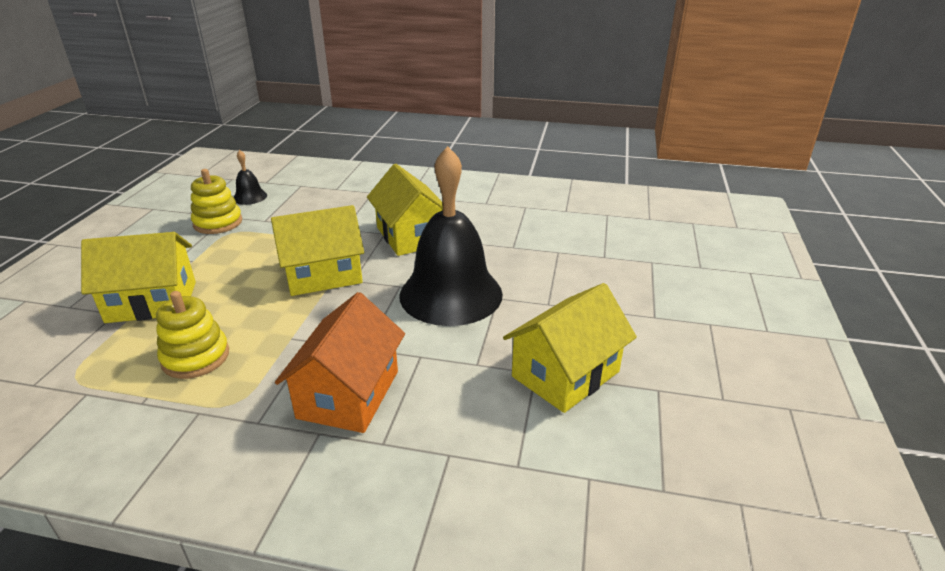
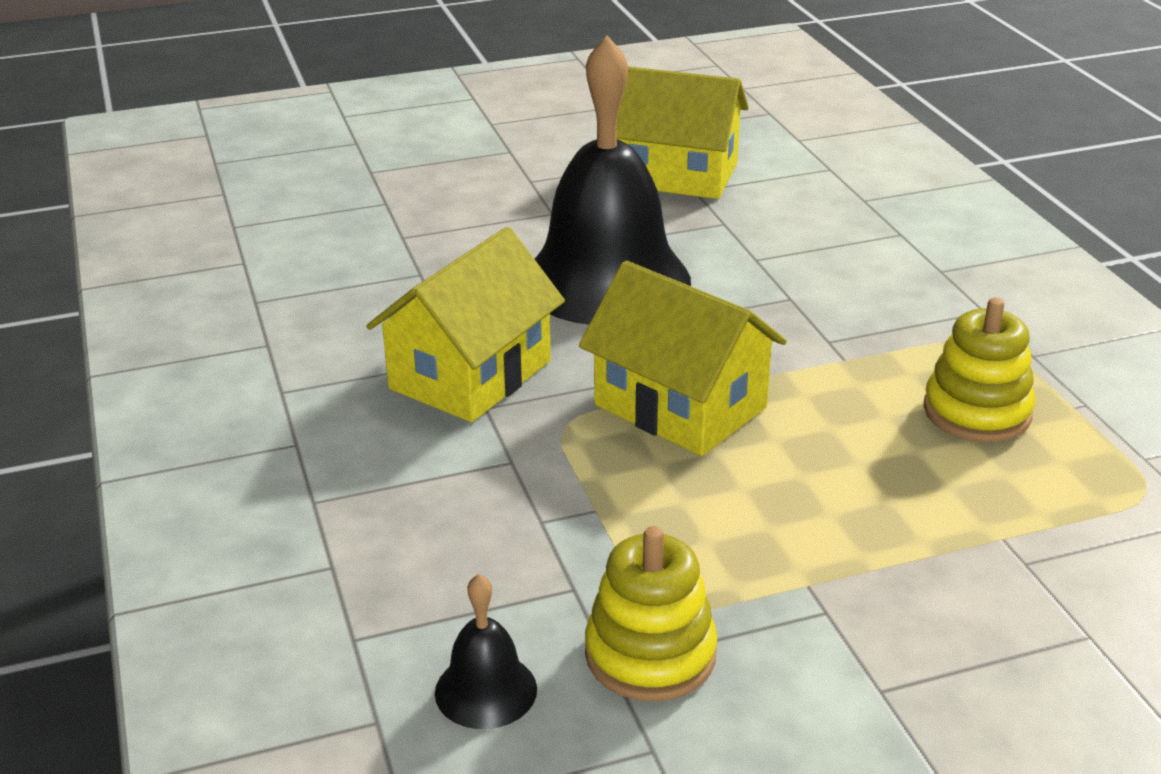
camera: 120 degrees left, 0 degrees up
(152, 302) = (953, 541): yellow house -> none
(349, 394) = (871, 276): orange house -> none

